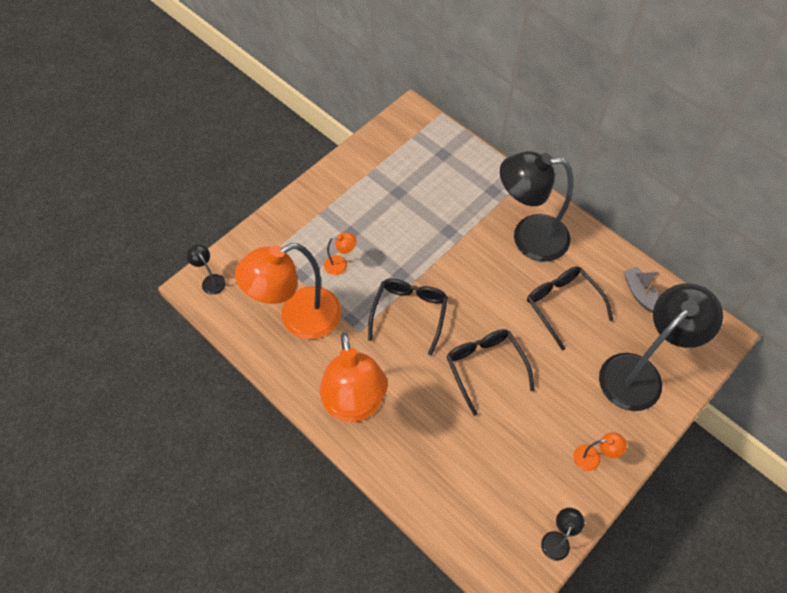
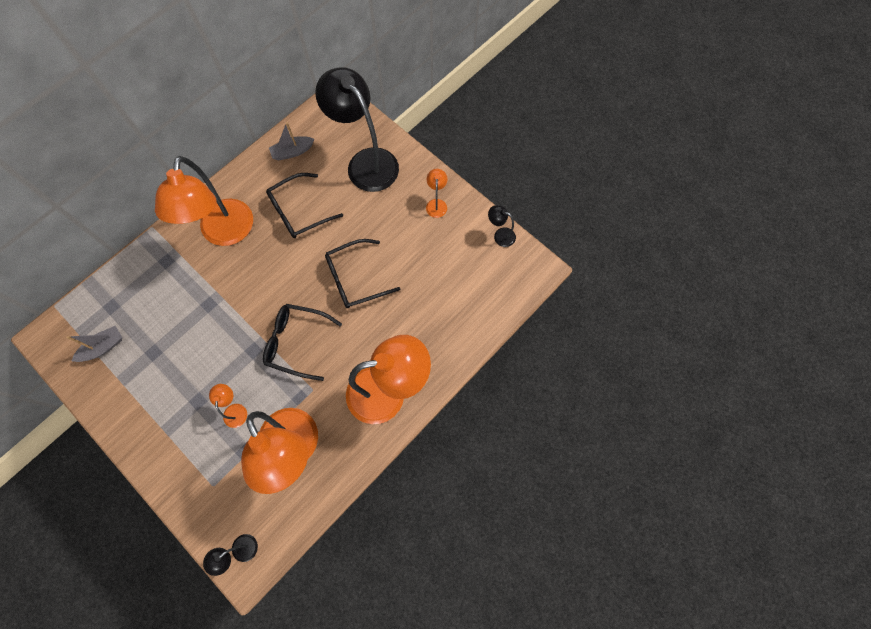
camera: 90 degrees left, 10 degrees up
(403, 154) = (103, 347): none -> grey boat
(528, 237) = (225, 233): black lamp -> orange lamp

